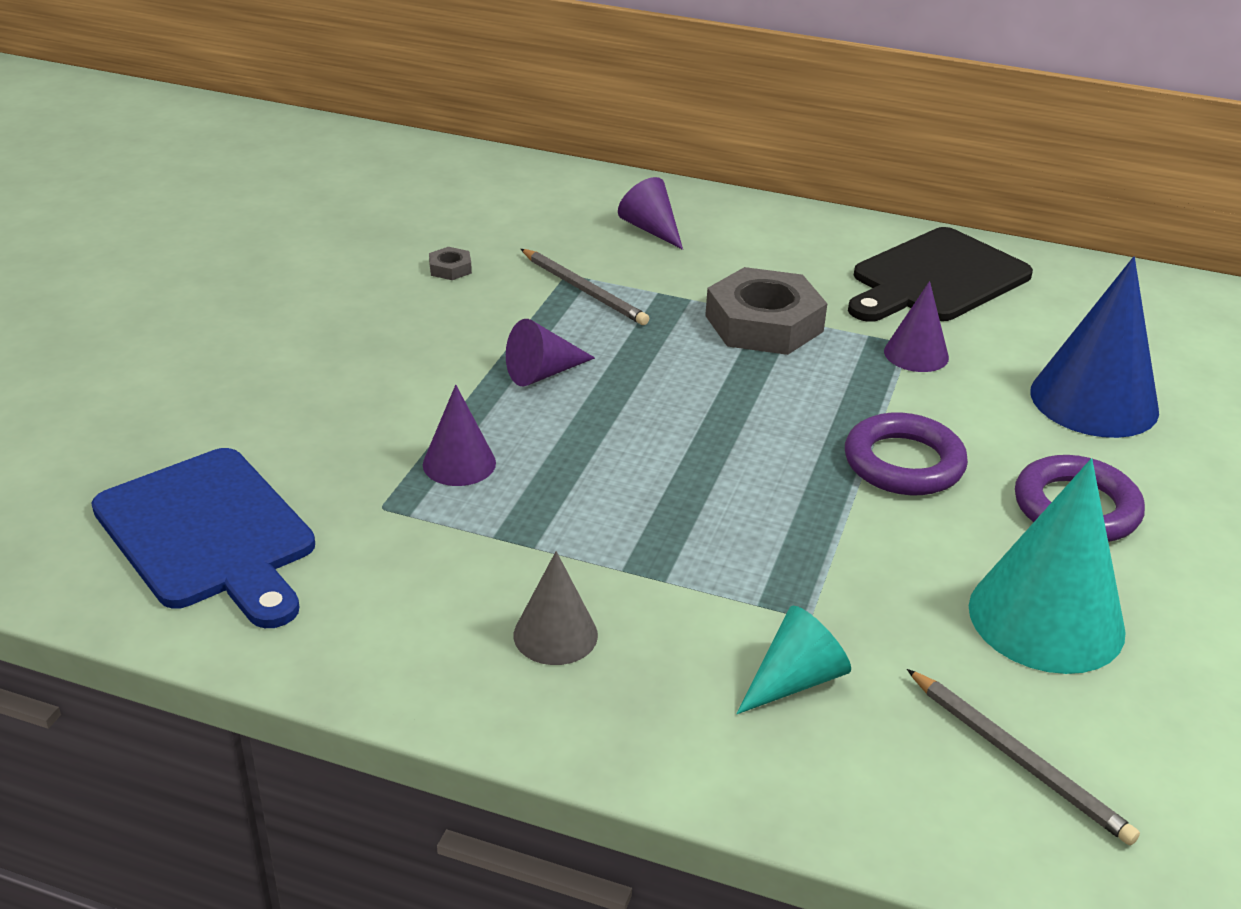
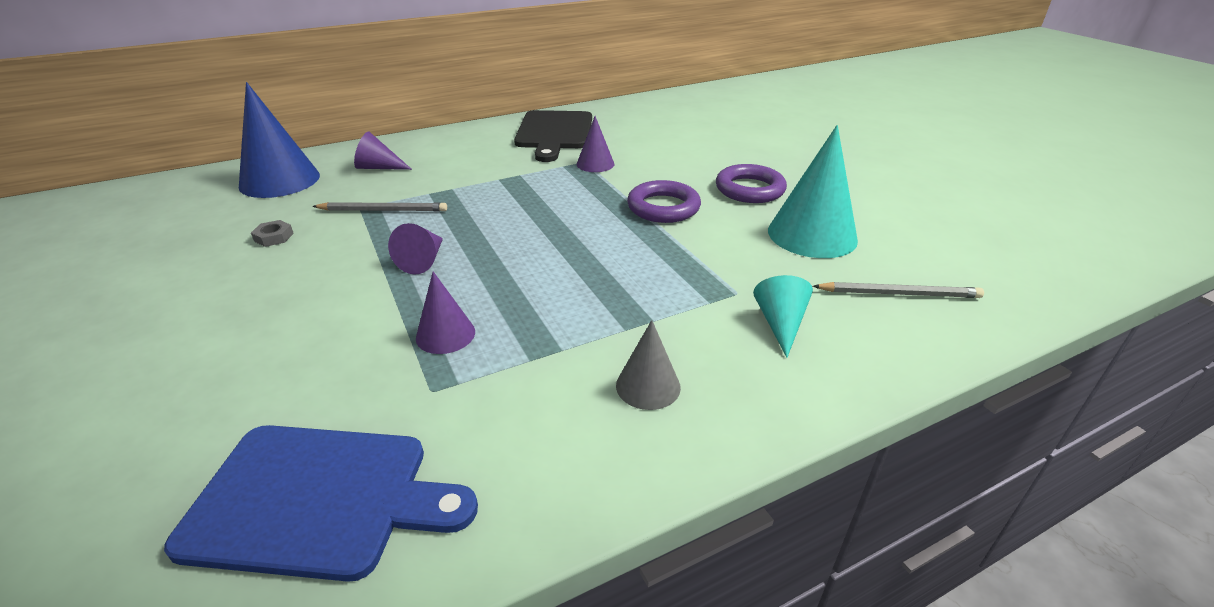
camera: 45 degrees left, 0 degrees up
(764, 323) = (507, 182): grey nut -> none
(1094, 401) = (688, 149): blue cone -> blue cone (280, 180)

